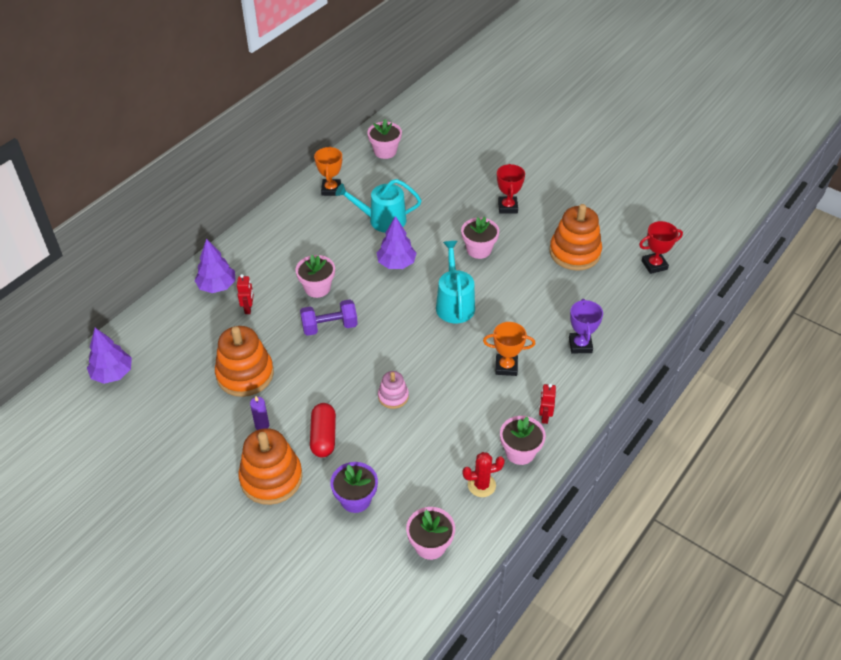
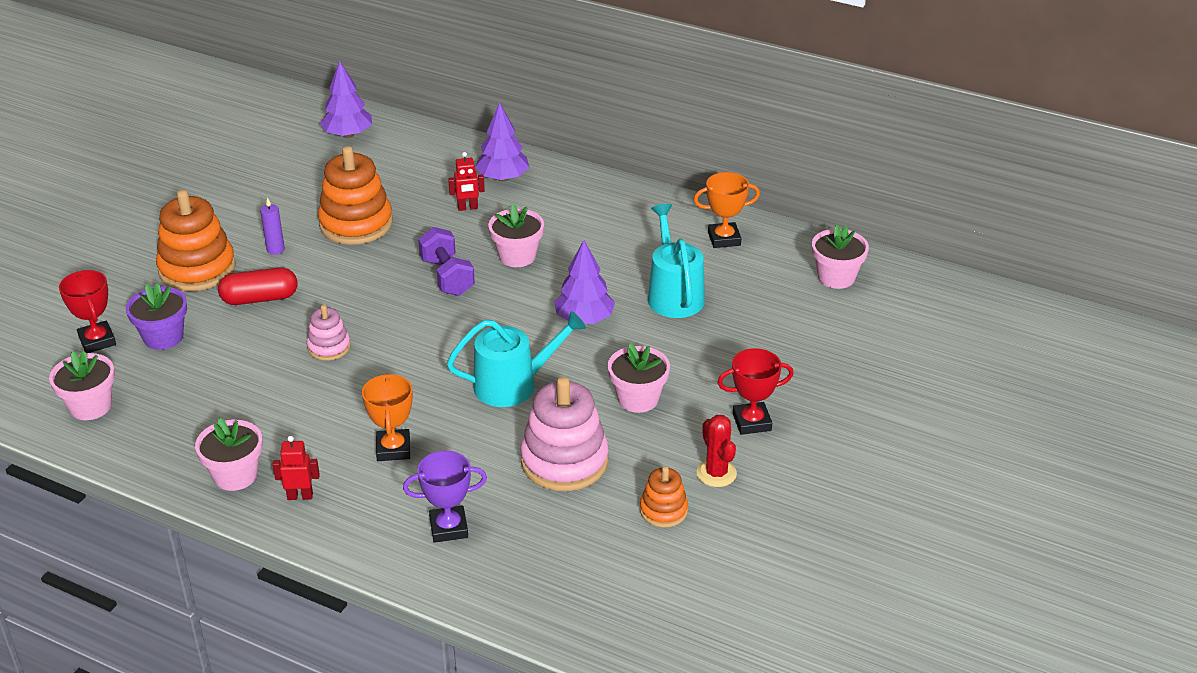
camera: 80 degrees right, 10 degrees down
(481, 485) = (180, 443): red cactus -> red cactus (716, 473)
(529, 288) = (564, 461): none -> pink stacking toy
(574, 252) = (663, 510): orange stacking toy -> orange stacking toy, size x0.53
(654, 265) = (660, 618): red trophy -> red trophy (97, 341)

